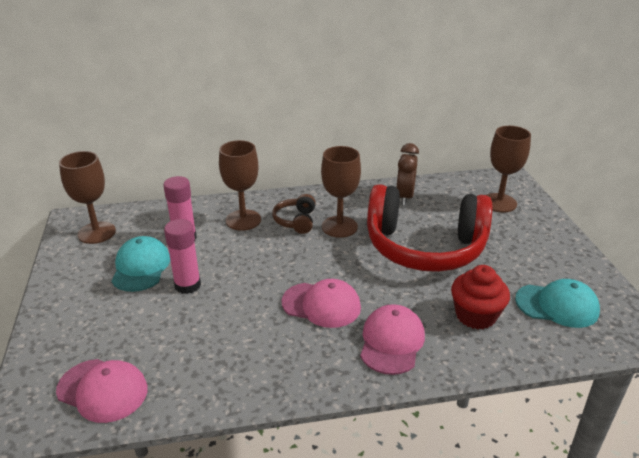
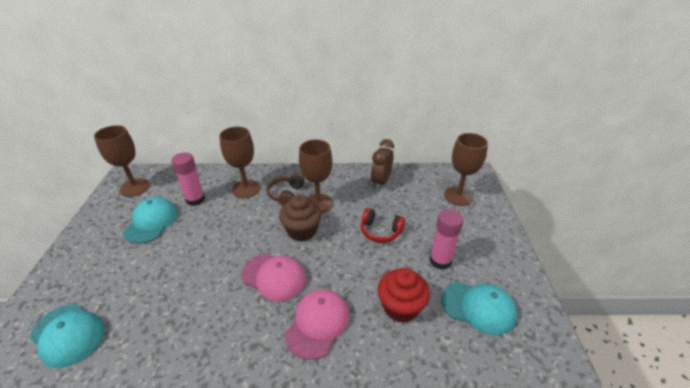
camera: 10 degrees right, 5 degrees up
(102, 390) = (68, 334): pink cap -> turquoise cap
(187, 285) = (178, 243): pink glue stick -> pink glue stick (440, 261)
(333, 256) = (302, 231): none -> brown cupcake
(424, 247) = (380, 231): red headphones -> red headphones, size x0.41

